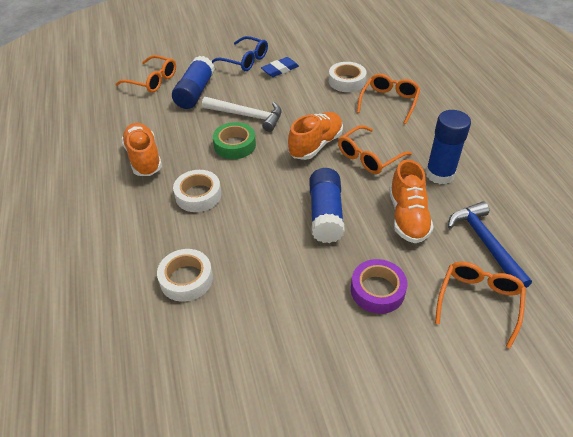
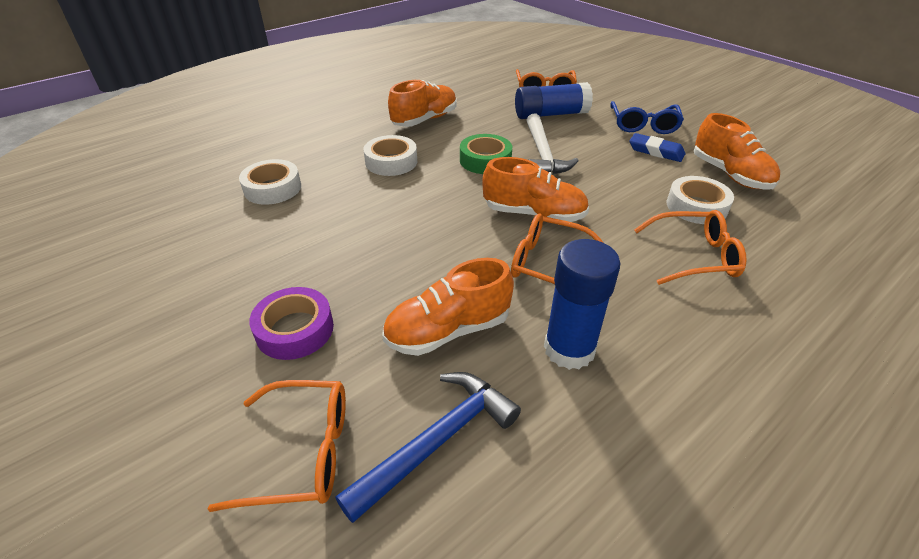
camera: 65 degrees right, 5 degrees down
(324, 56) = (730, 174): none -> orange shoe
(325, 214) = (410, 253): blue glue stick -> none

